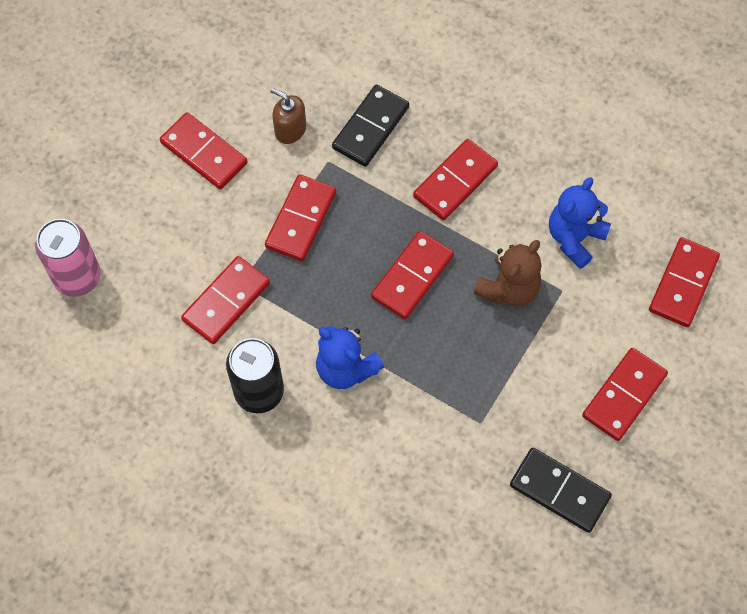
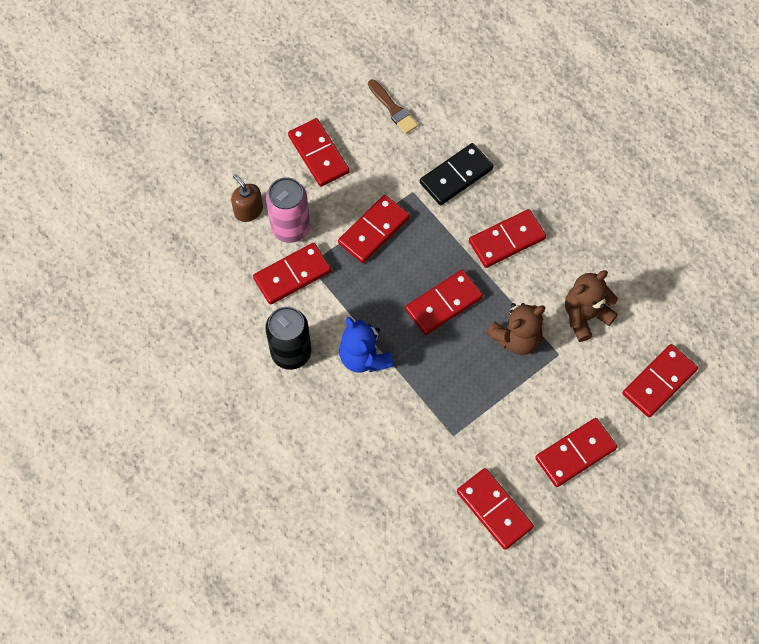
camera: 20 degrees right, 0 degrees up
(77, 277) = (187, 219): pink can -> pink can (290, 228)
(270, 74) = (393, 109): none -> brown brush
(290, 129) = (392, 157): brown soap dispenser -> brown soap dispenser (248, 210)
(559, 491) = (494, 509): black domino -> red domino
(574, 238) = (585, 316): blue teddy bear -> brown teddy bear

